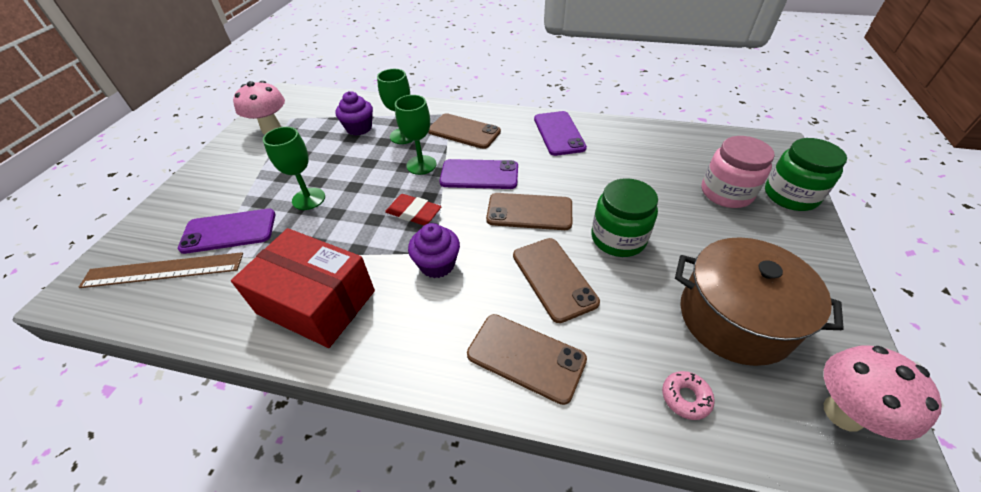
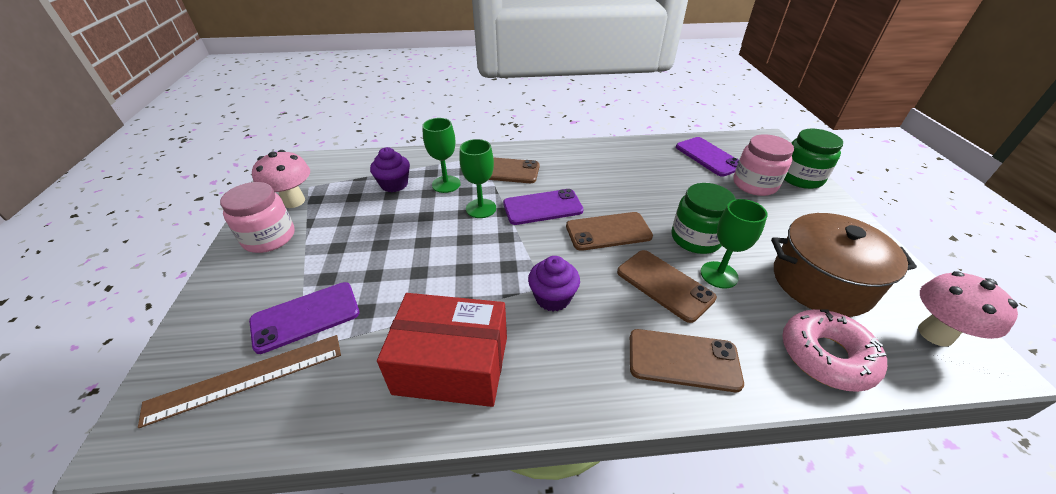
camera: 20 degrees left, 5 degrees down
(237, 158) = (269, 237): none -> pink jar
(308, 199) = (380, 264): green goblet -> green goblet (719, 275)
(413, 213) = (500, 255): red eraser -> none
(559, 133) = (592, 158): purple phone -> purple phone (708, 157)
(685, 397) = (826, 356): pink donut -> pink donut, size x2.09

